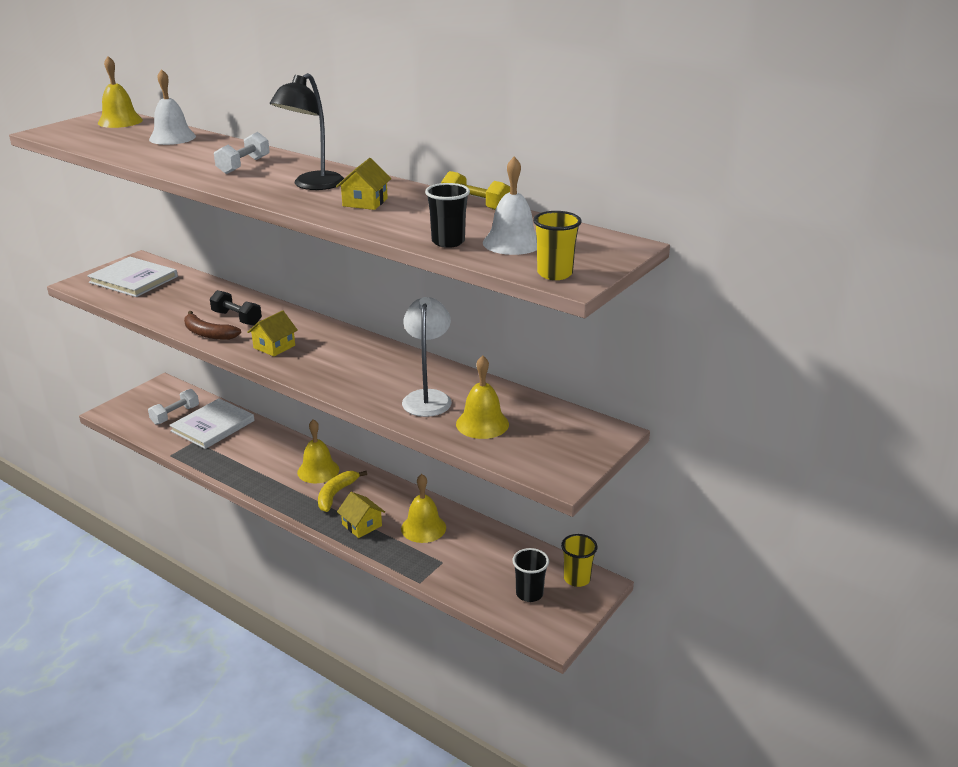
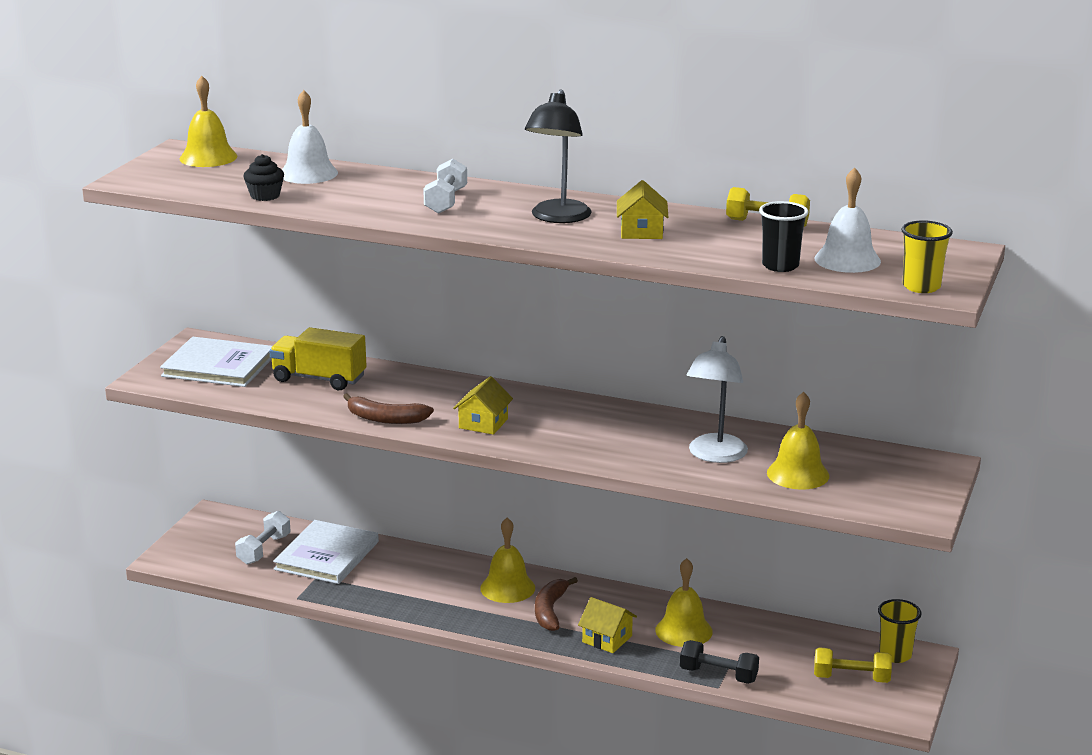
camera: 15 degrees left, 5 degrees down
(120, 150) = (265, 196): none -> black cupcake
(191, 297) = (319, 379): none -> yellow truck
(237, 318) = (404, 397): black dumbbell -> black dumbbell (718, 675)
(336, 494) = (550, 611): yellow banana -> brown banana
(427, 398) = (715, 455): white lamp -> white lamp turned 150 degrees counterclockwise
(529, 594) = (851, 678): black cup -> yellow dumbbell

